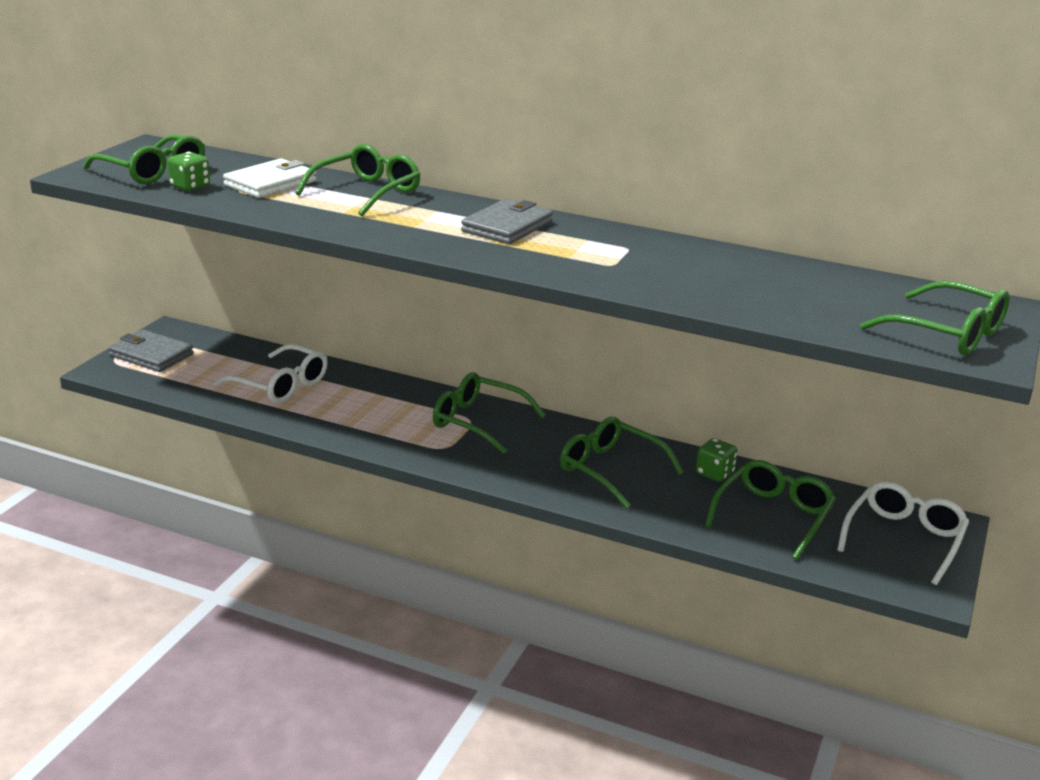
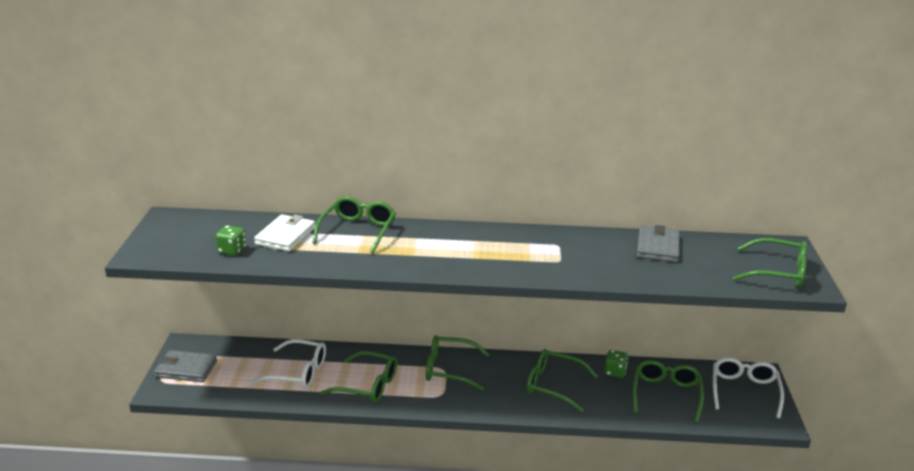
camera: 20 degrees left, 0 degrees up
(153, 172) = (192, 242): green glasses -> green glasses (367, 385)
(507, 227) = (472, 242): grey wallet -> grey wallet (658, 247)

